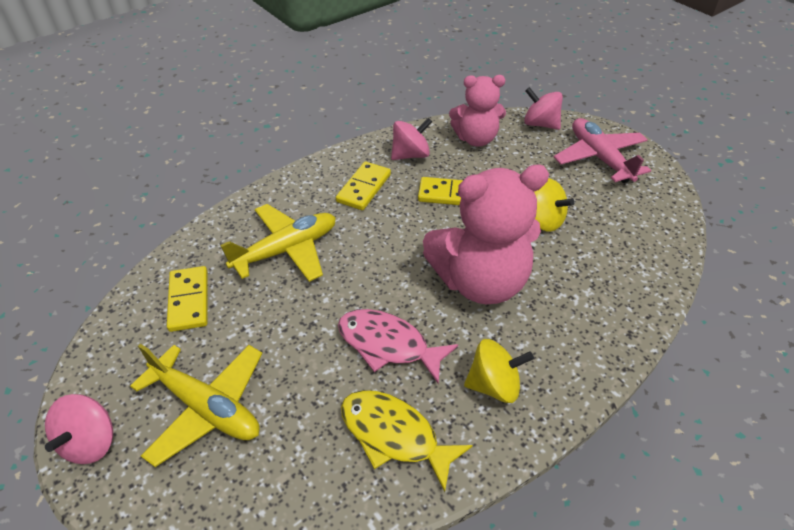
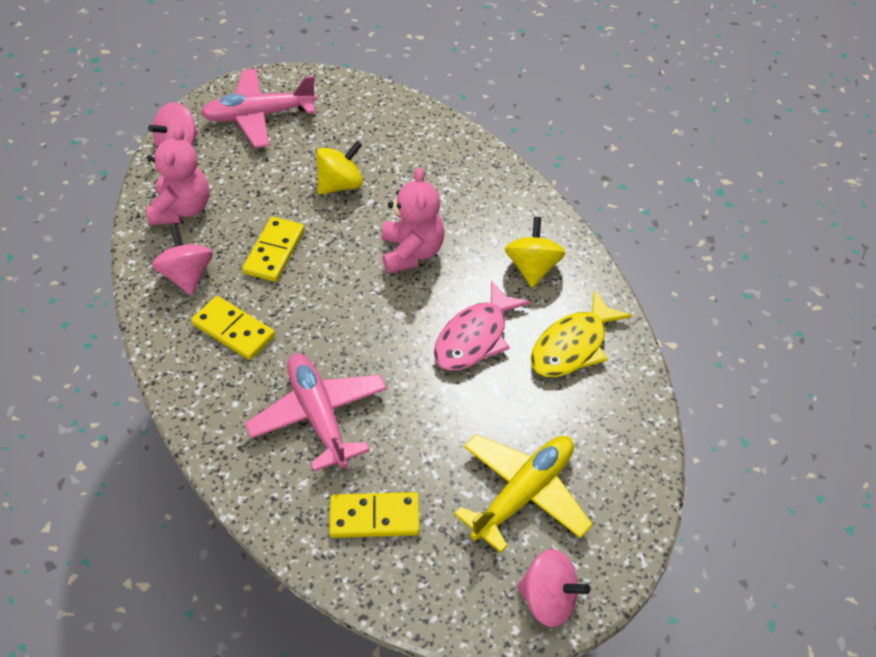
camera: 80 degrees left, 5 degrees up
(286, 250) = (319, 416): yellow plane -> pink plane
(480, 282) = (412, 252): pink teddy bear -> pink teddy bear, size x0.62

